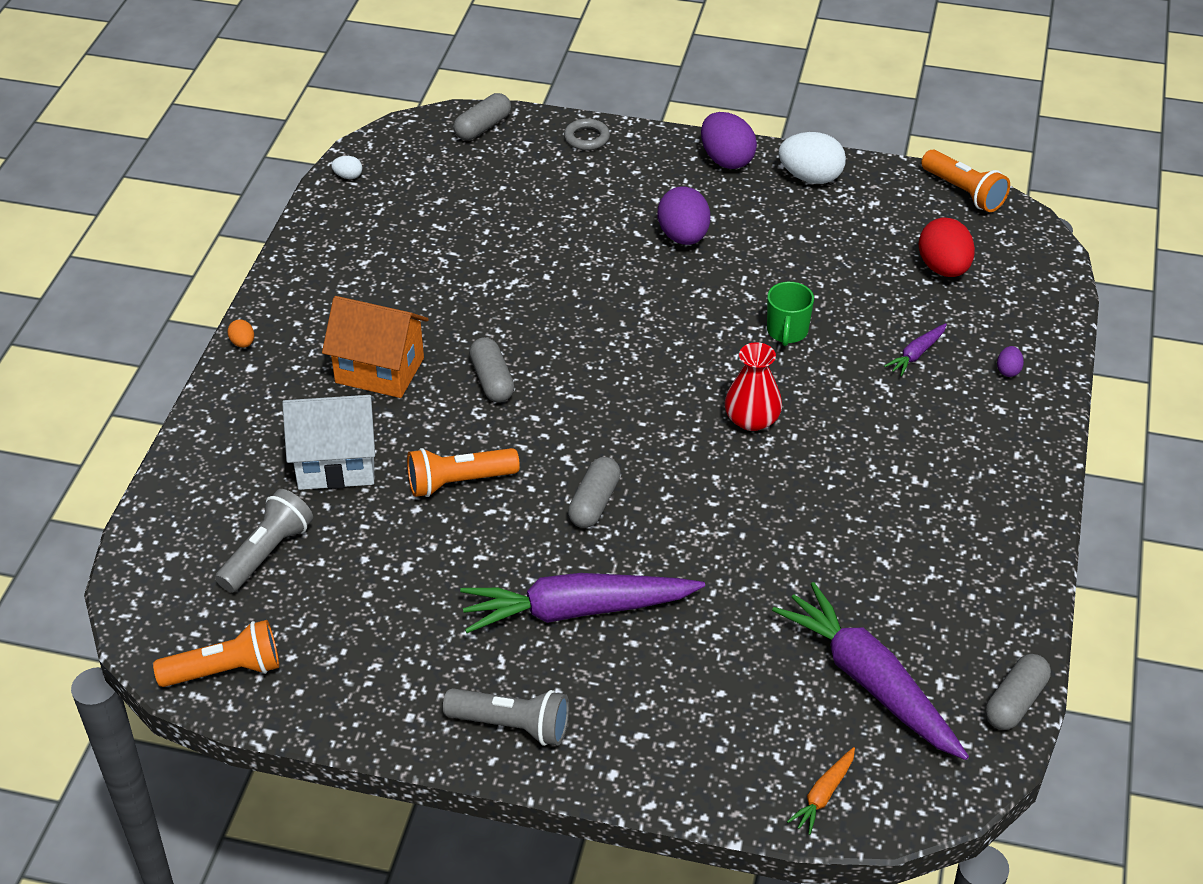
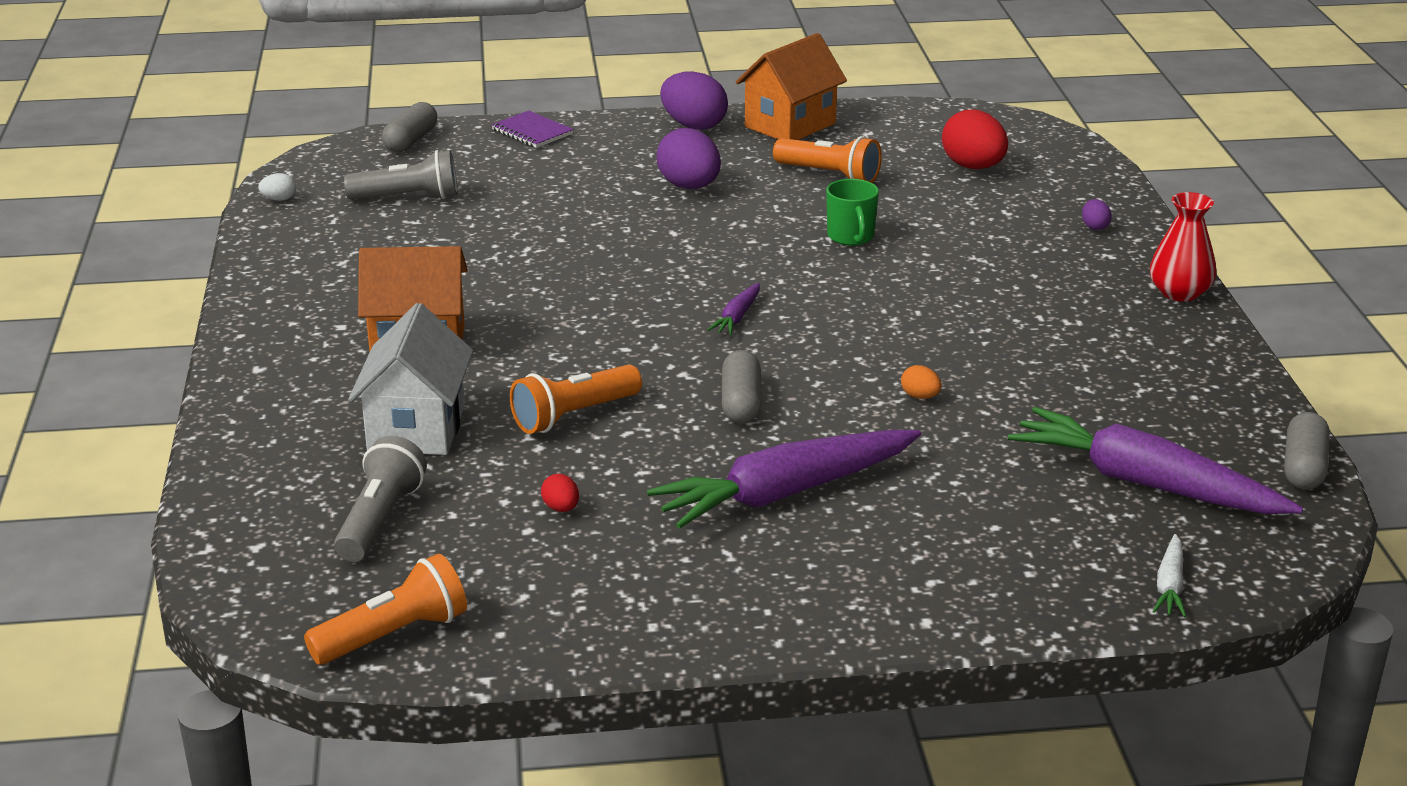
camera: 20 degrees left, 15 degrees down
(243, 343) = (236, 350): orange egg -> orange egg (920, 397)
(336, 464) = (416, 428): white house -> white house turned 60 degrees counterclockwise
(401, 578) = (561, 508): none -> red egg
(492, 380) = (556, 328): grey capsule -> none
(512, 726) = (780, 606): grey flashlight -> grey flashlight (408, 198)
(586, 138) = (532, 132): grey ring -> purple notebook
(752, 419) = (864, 307): red vase -> red vase (1179, 293)
(810, 177) = (790, 125): white egg -> orange house
(823, 795) = (1170, 585): orange carrot -> white carrot
(916, 354) = (995, 231): purple carrot -> purple carrot (737, 317)
(964, 192) = (950, 112): orange flashlight -> orange flashlight (829, 175)

